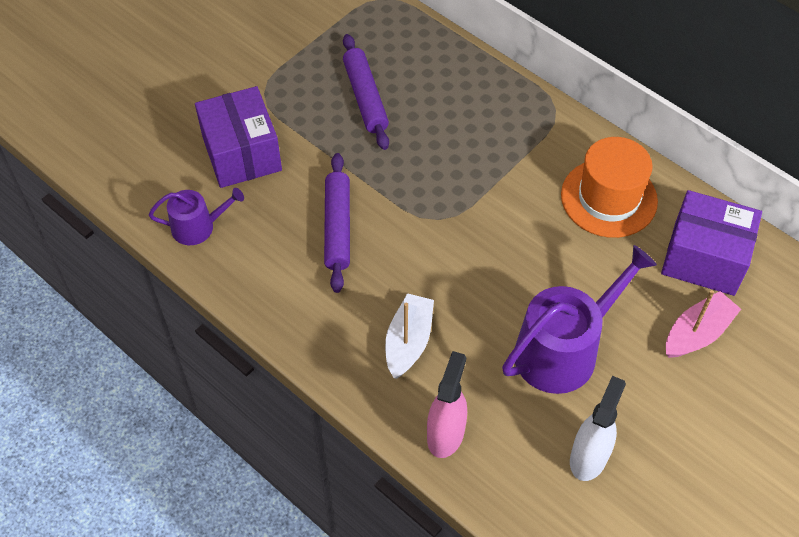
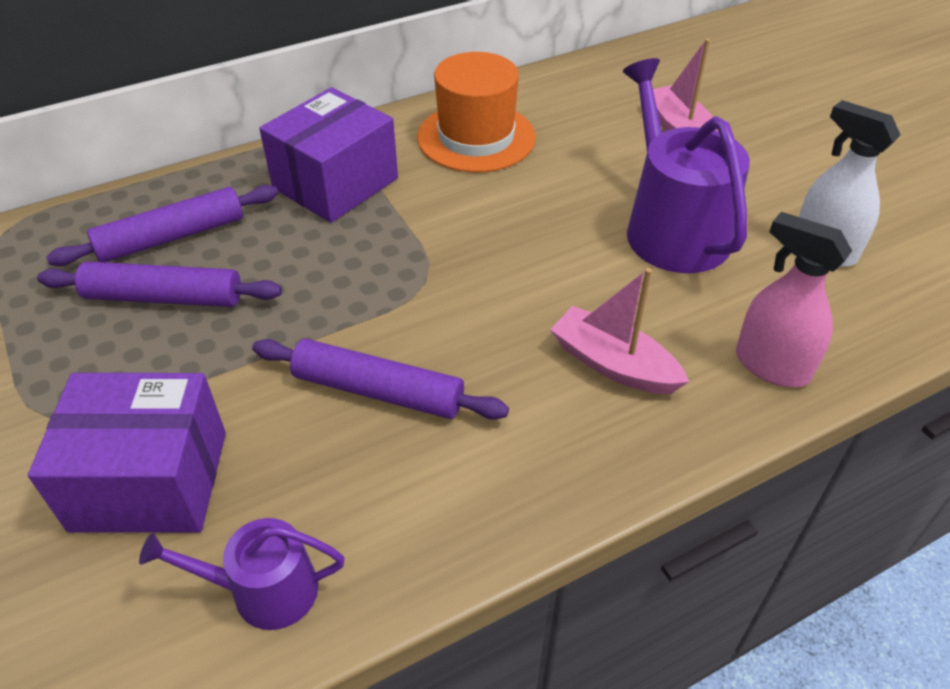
camera: 70 degrees left, 10 degrees down
(198, 227) = (264, 591): purple watering can -> purple watering can turned 105 degrees counterclockwise
(408, 341) = (613, 364): white boat -> pink boat
(416, 76) = (172, 237): none -> purple rolling pin
(704, 258) = (588, 100): purple box -> purple box (335, 183)

